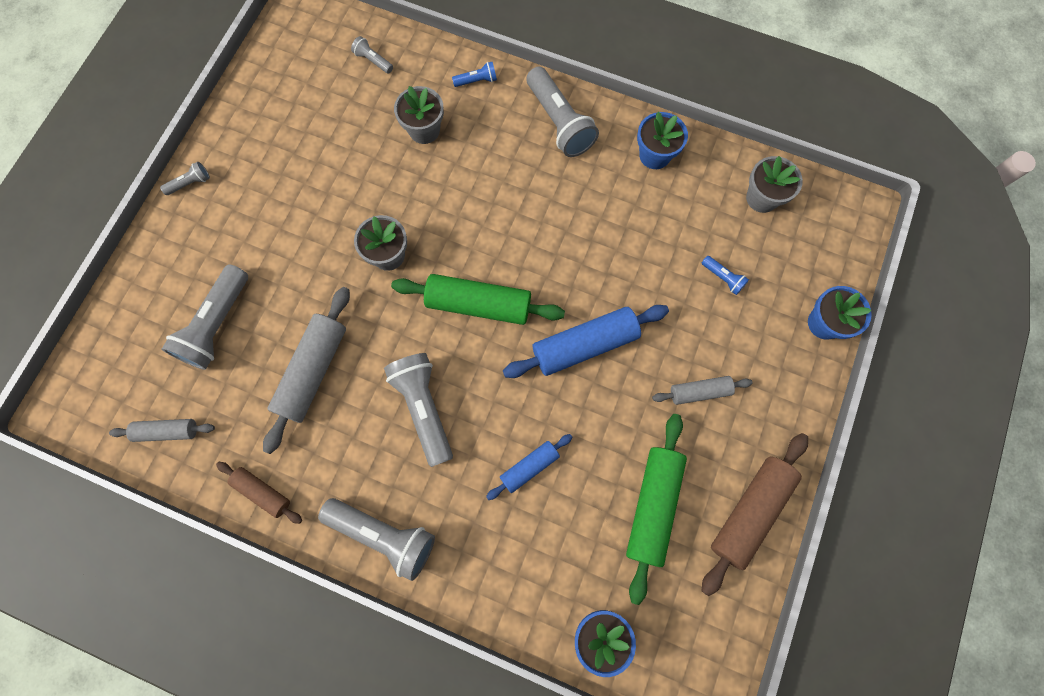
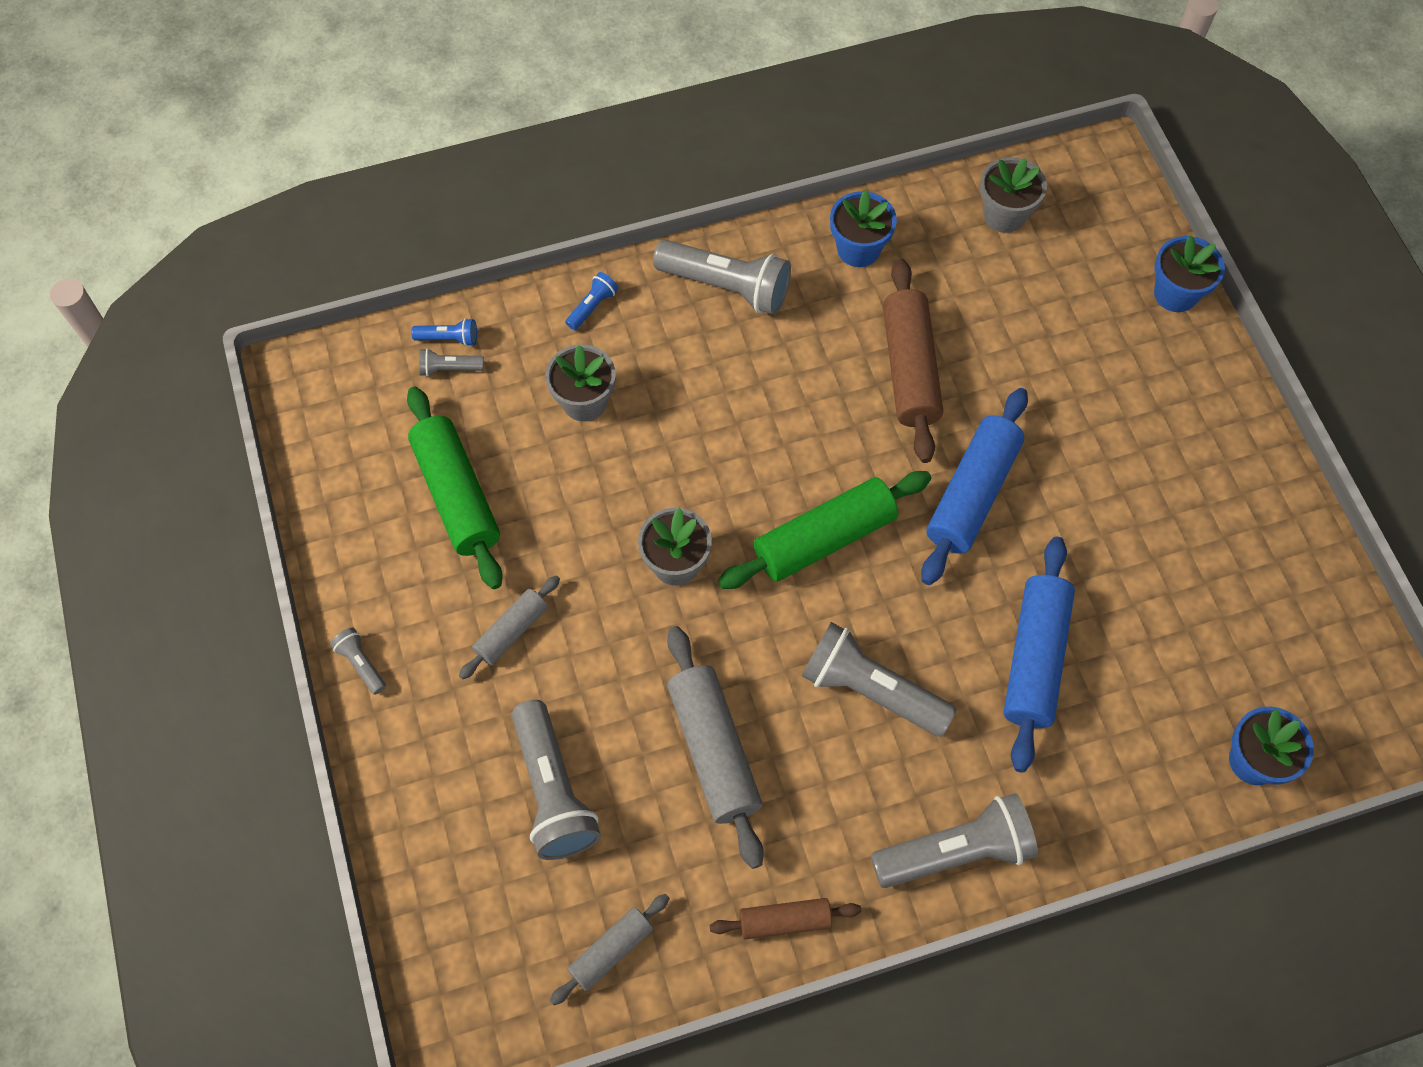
camera: 40 degrees left, 10 degrees down
(190, 183) = (361, 664): grey flashlight -> grey flashlight turned 60 degrees counterclockwise
(529, 467) = (1034, 659): blue rolling pin -> blue rolling pin, size x1.77
(652, 505) = (1185, 596): green rolling pin -> green rolling pin (457, 495)
(699, 392) = (1124, 451): grey rolling pin -> grey rolling pin (511, 631)
(723, 278) = (1041, 322): blue flashlight -> blue flashlight (449, 338)
(749, 511) = (1276, 527): brown rolling pin -> brown rolling pin (909, 369)

